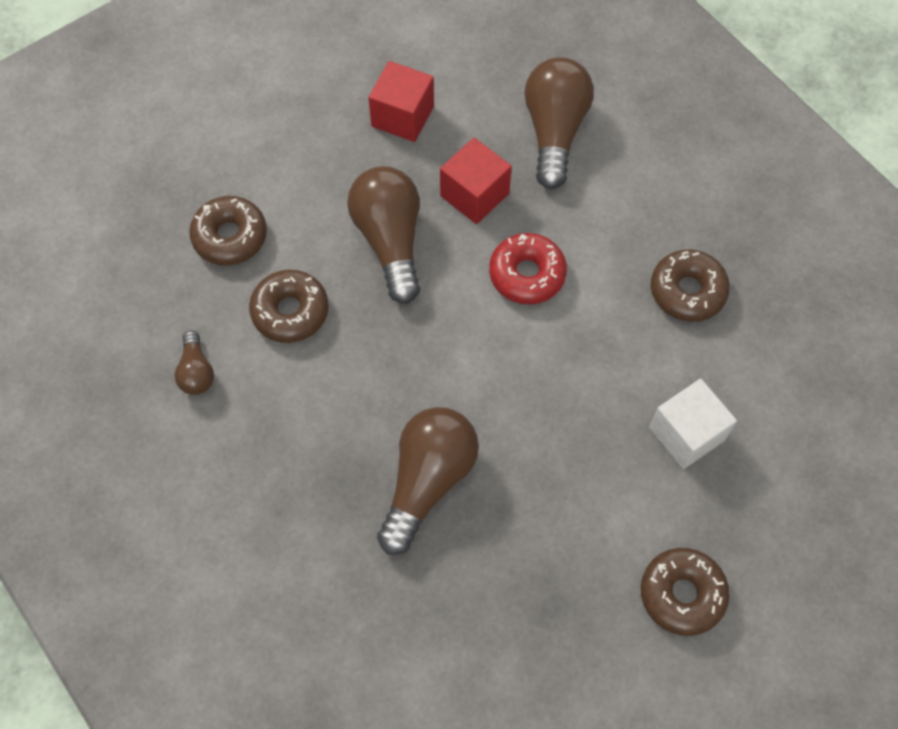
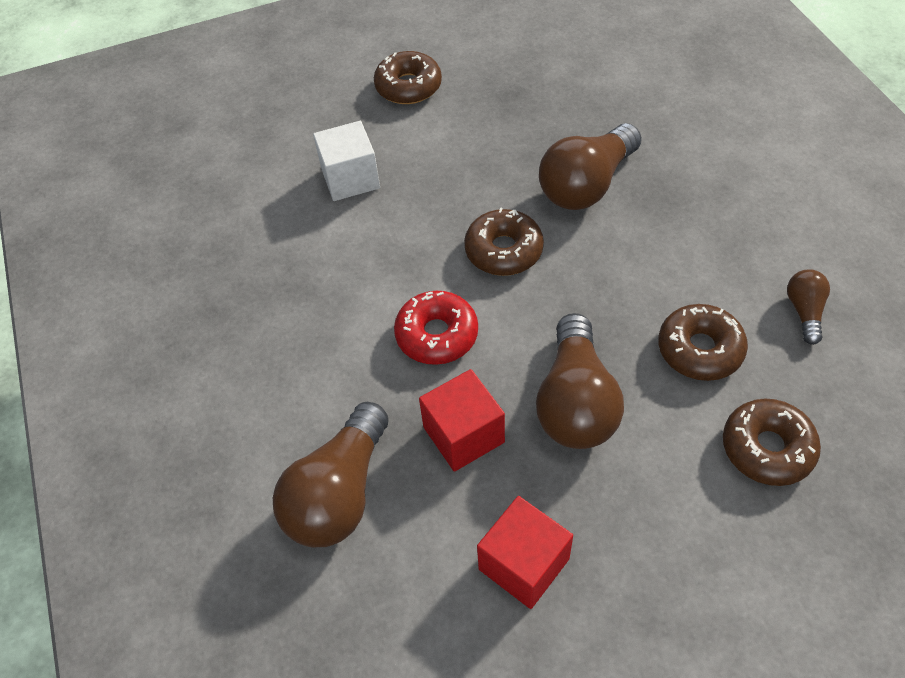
camera: 160 degrees left, 10 degrees down
(687, 291) = (285, 287): brown donut -> brown donut (503, 250)

